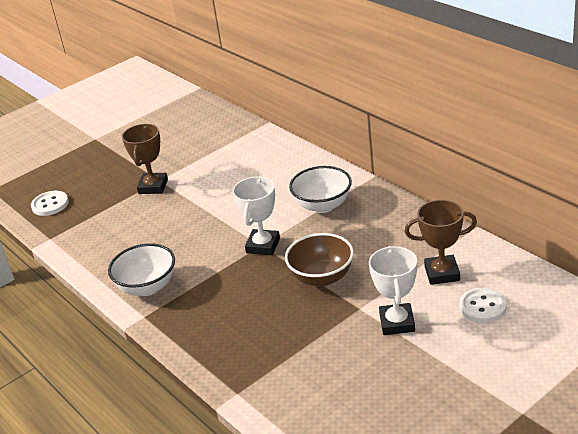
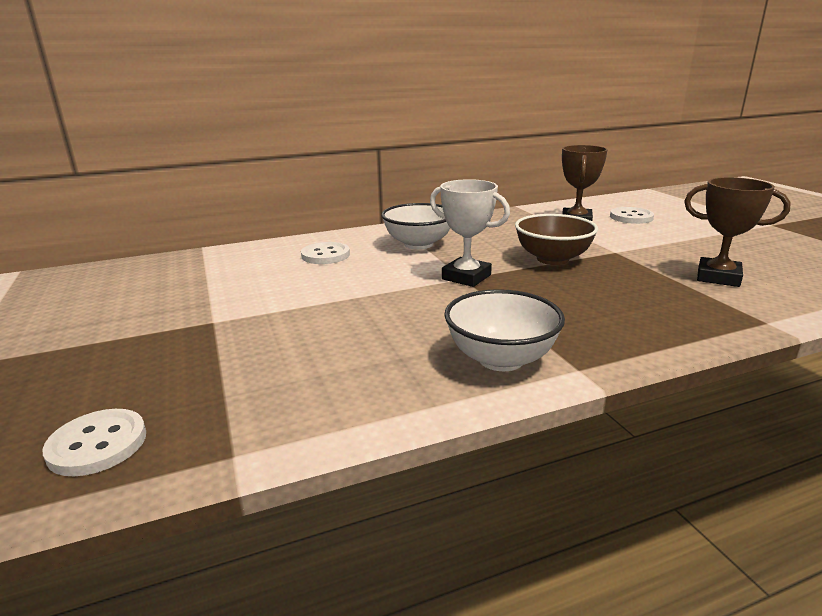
camera: 75 degrees left, 10 degrees down
(153, 187) = (224, 328): brown trophy -> brown trophy (718, 277)
(277, 175) = (325, 255): none -> white button
(397, 323) = (644, 242): white trophy -> none

